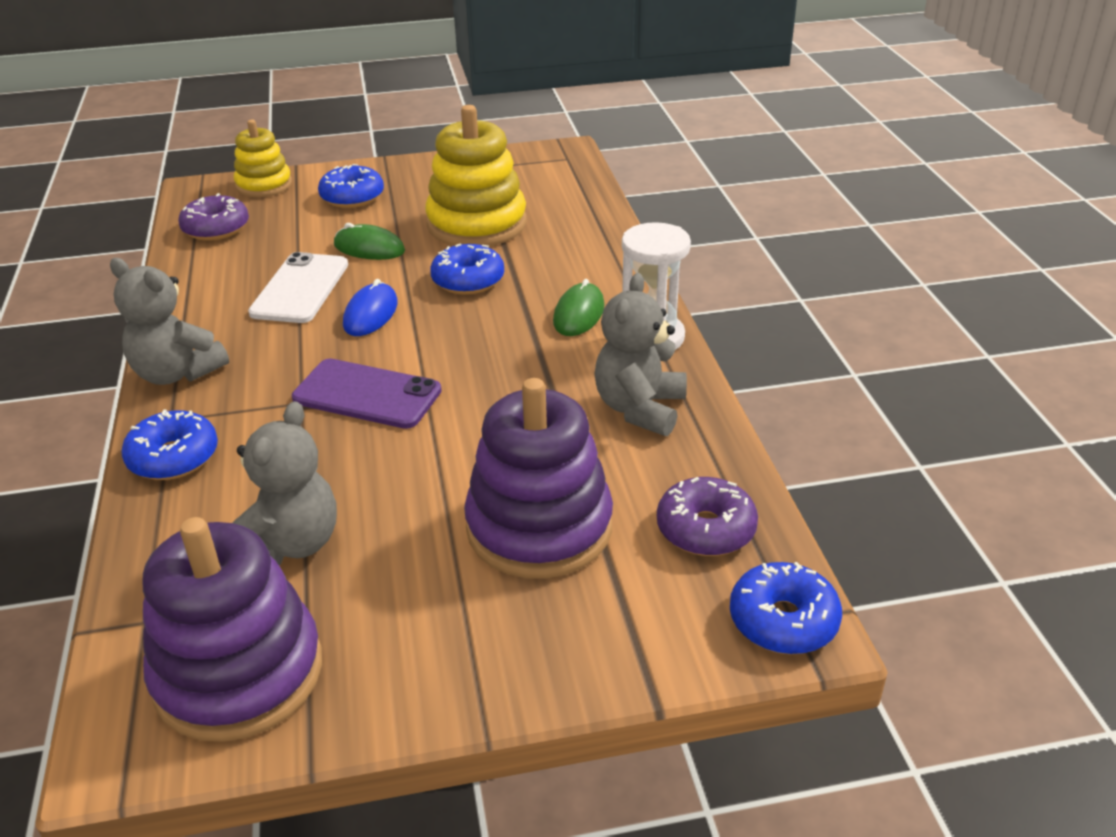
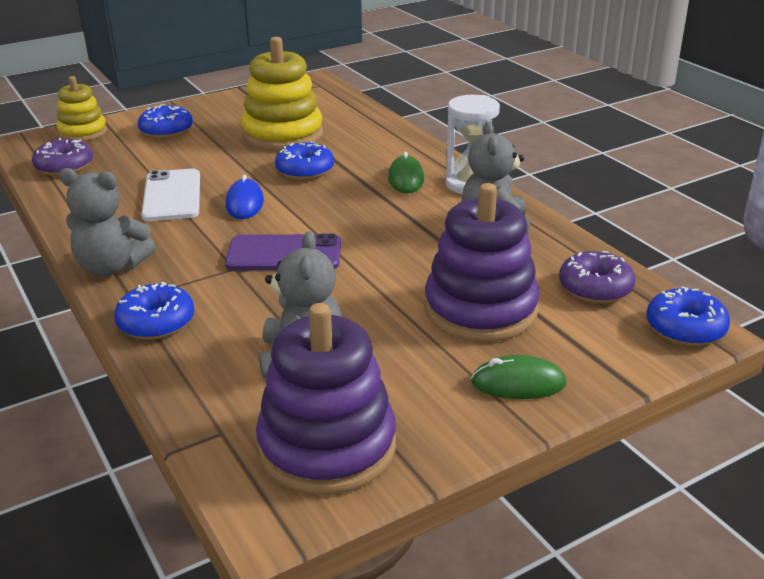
camera: 20 degrees left, 5 degrees down
(369, 248) = (208, 161): green mouse -> green mouse (518, 383)

